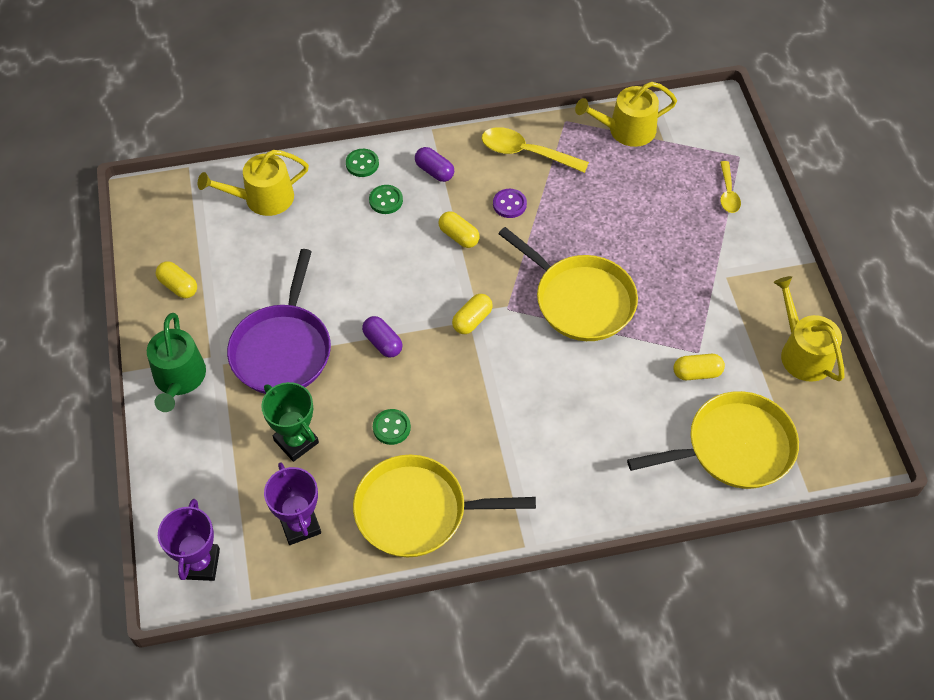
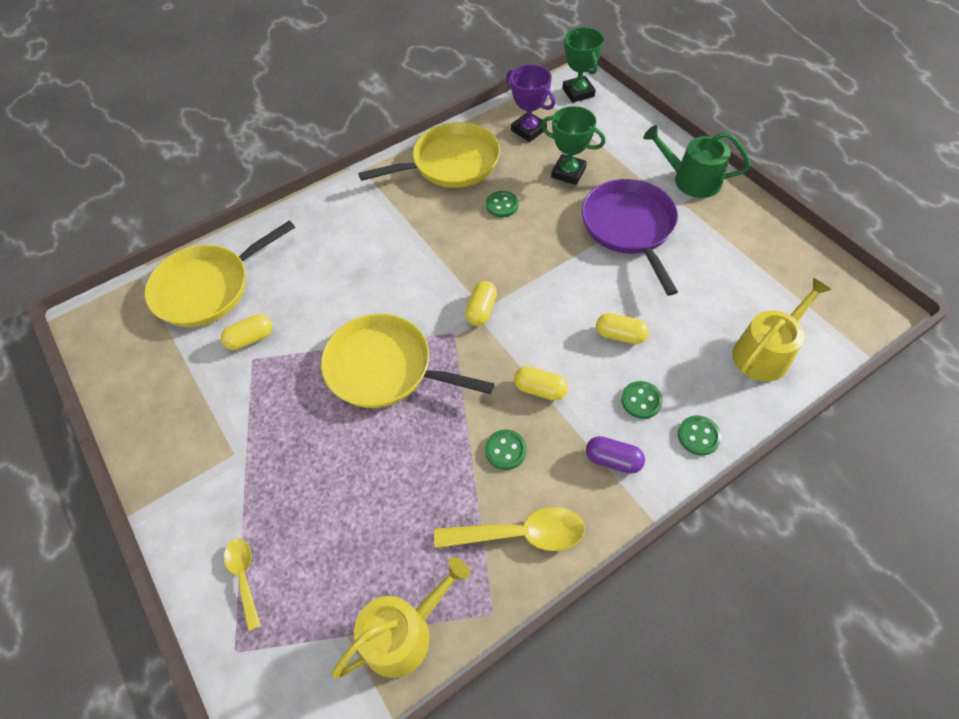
camera: 160 degrees right, 0 degrees up
(178, 286) = (760, 243): yellow capsule -> yellow capsule (620, 335)
(179, 379) = (691, 180): green watering can -> green watering can turned 45 degrees counterclockwise
(200, 564) = (578, 92): purple trophy -> green trophy
(383, 343) = (549, 262): purple capsule -> none
(509, 204) = (505, 450): purple button -> green button
(802, 352) = (144, 397): yellow watering can -> none

